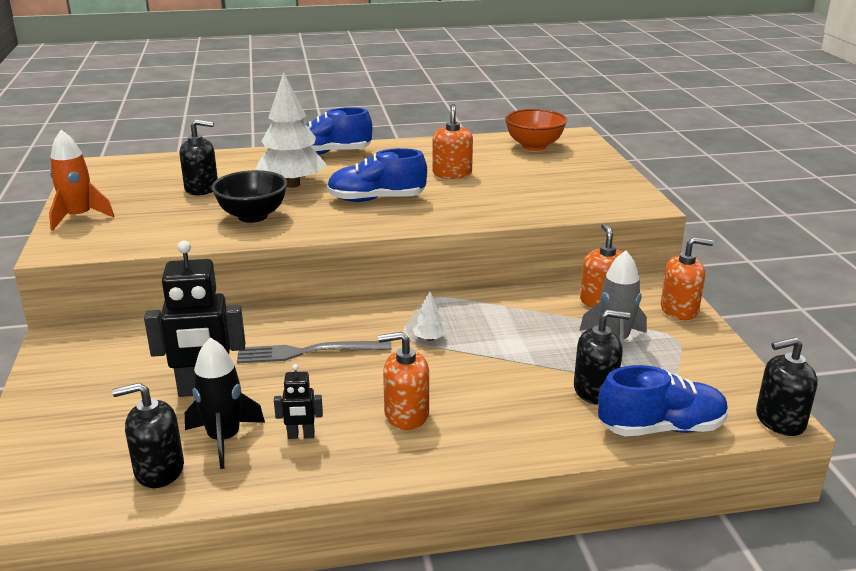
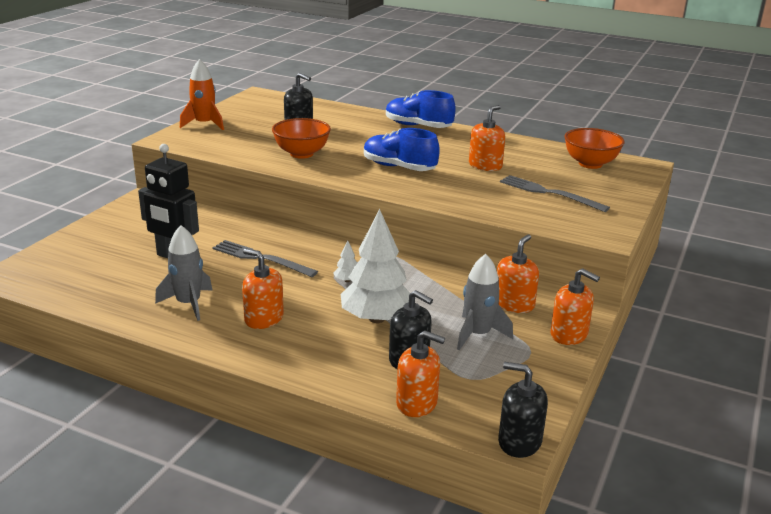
camera: 35 degrees right, 0 degrees up
(159, 470) = (96, 289): black soap dispenser -> none
(224, 439) = (148, 287): black rocket -> none
(253, 216) = (301, 154): black bowl -> orange bowl
(292, 184) = (359, 141): white tree -> white tree (377, 318)
(301, 436) = (188, 304): black robot -> grey rocket
(544, 182) = (549, 193): none -> grey fork
(661, 428) = (417, 403): blue shoe -> orange soap dispenser

